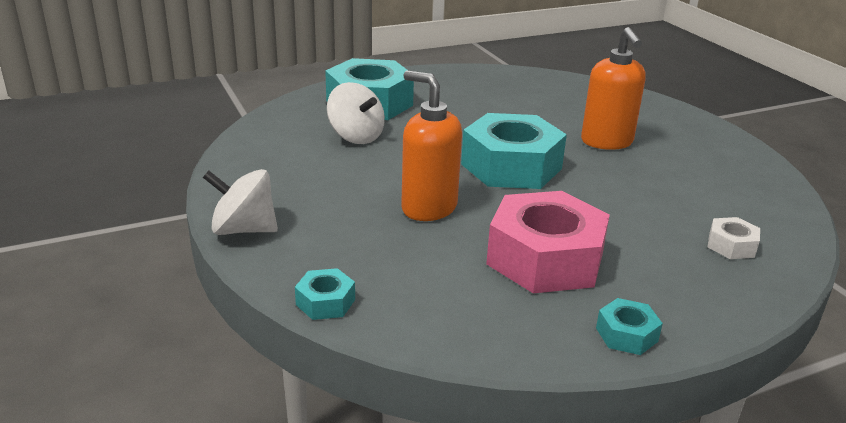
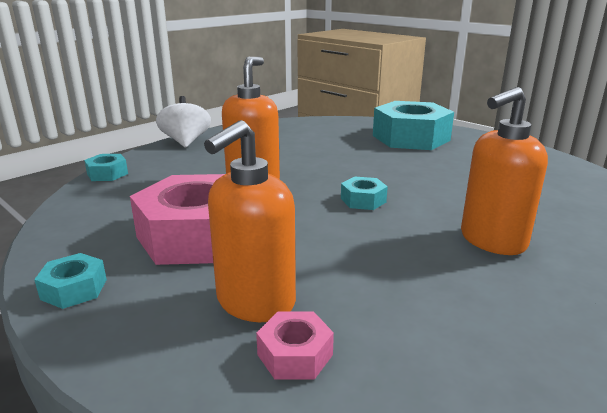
camera: 70 degrees right, 5 degrees down
(356, 136) = (346, 144): white spinning top -> none
(511, 166) = (363, 200): turquoise nut -> turquoise nut, size x0.44
(667, 249) = (255, 302): none -> orange soap dispenser
(731, 245) = (295, 354): white nut -> pink nut

